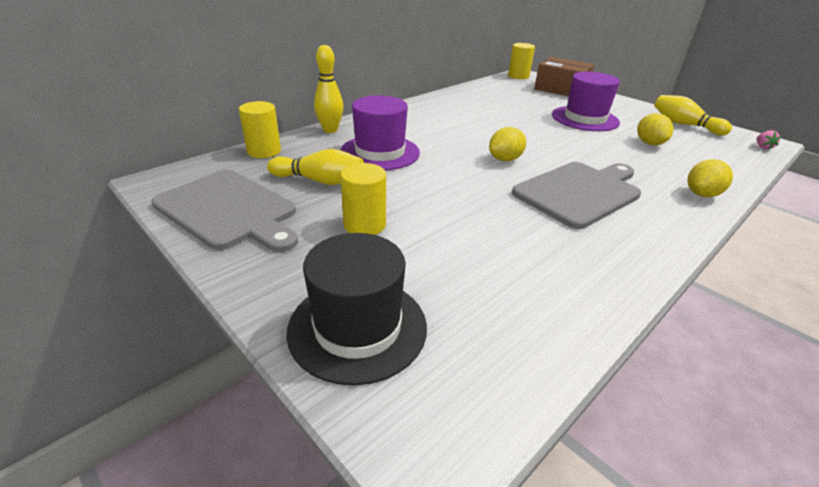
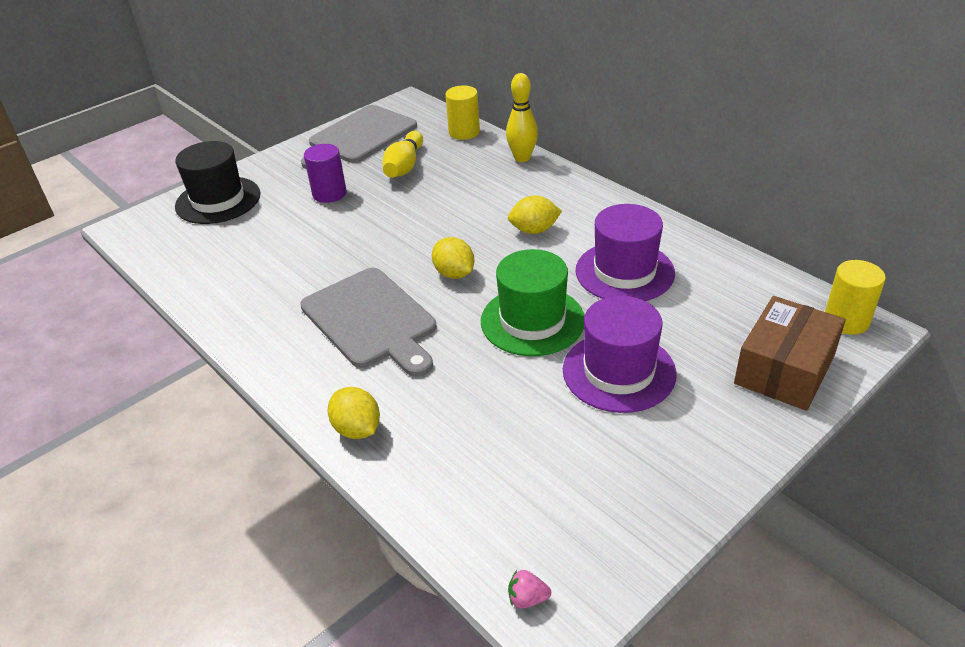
camera: 95 degrees right, 5 degrees up
(364, 225) = (329, 193): yellow cylinder -> purple cylinder
(380, 152) = (467, 191): purple hat -> purple hat (624, 272)
(550, 136) = (532, 321): none -> green hat
(649, 143) = (522, 426): yellow lemon -> yellow lemon (534, 230)
(684, 125) = (625, 510): yellow bowling pin -> none

